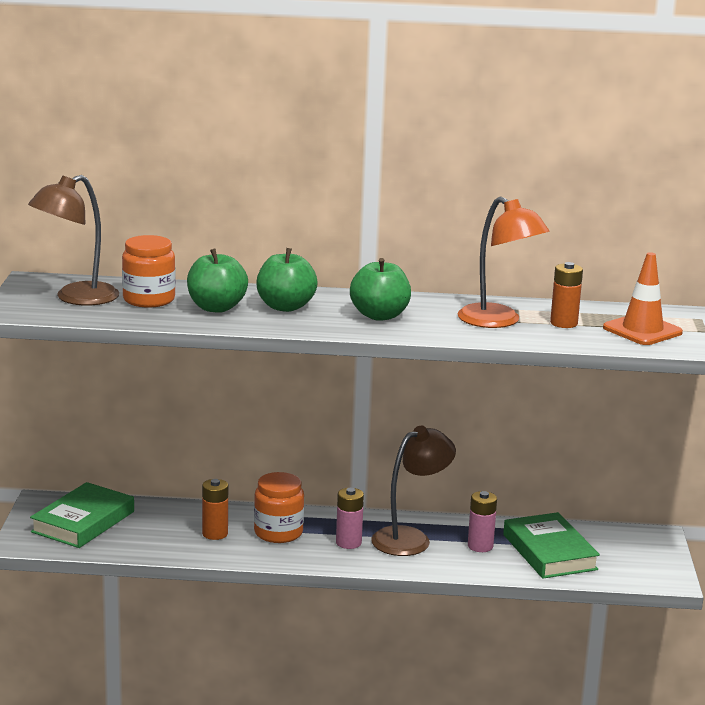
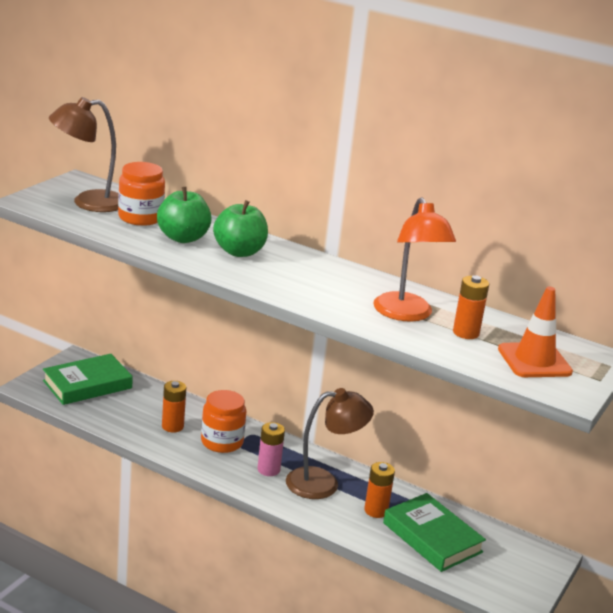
camera: 25 degrees right, 5 degrees up
(379, 315) = (307, 280): green apple -> none
(480, 546) = (376, 510): pink battery -> orange battery
(549, 552) = (432, 537): green book -> green book turned 45 degrees counterclockwise

